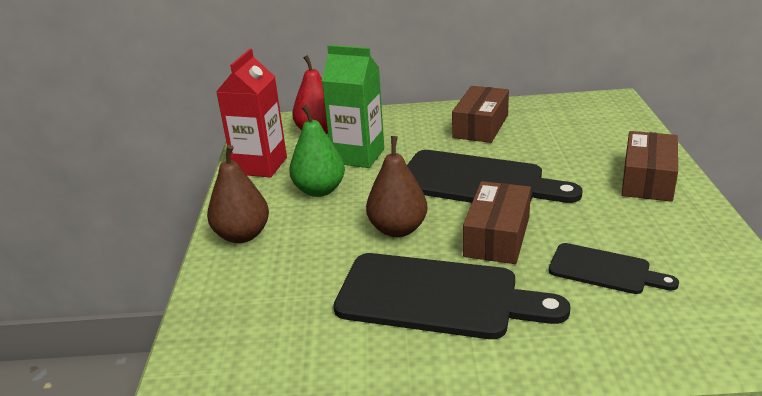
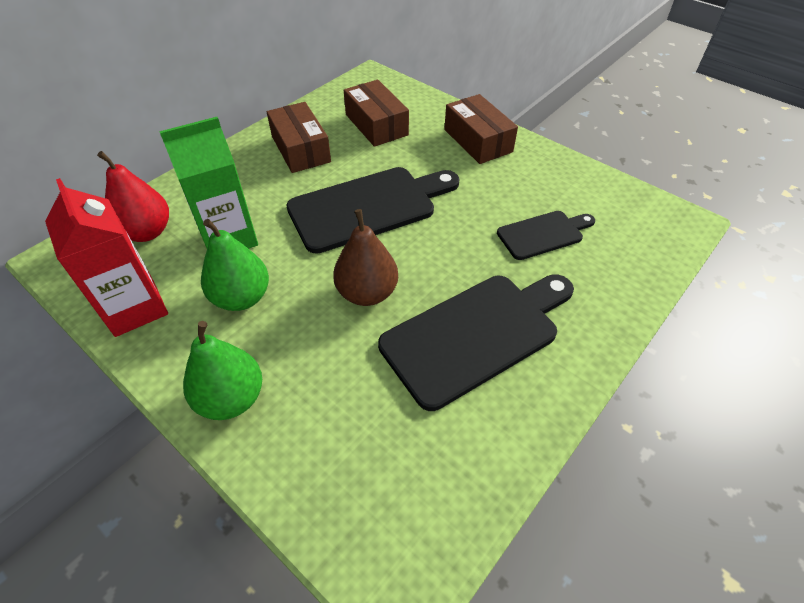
camera: 50 degrees left, 20 degrees up
(242, 235) = (231, 398): brown pear -> green pear
(497, 236) = (447, 250): brown box -> brown box (376, 125)

